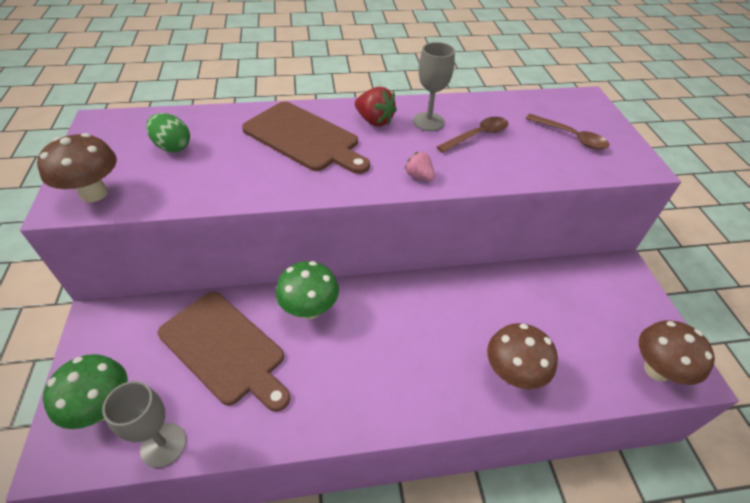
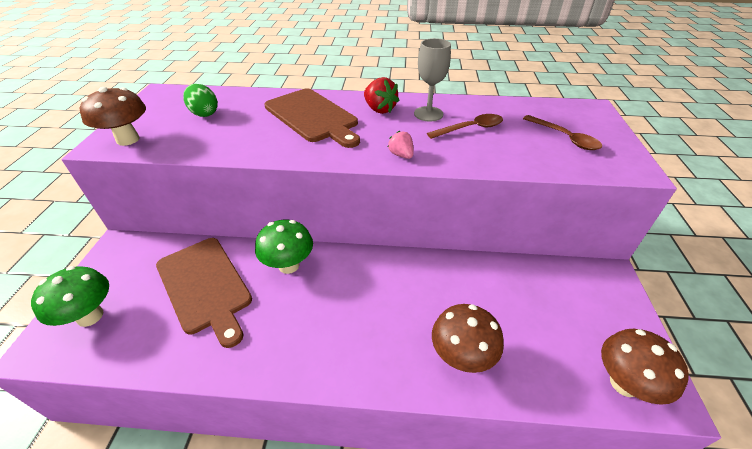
camera: 15 degrees right, 5 degrees down
(163, 445) = (122, 357): grey goblet -> none

